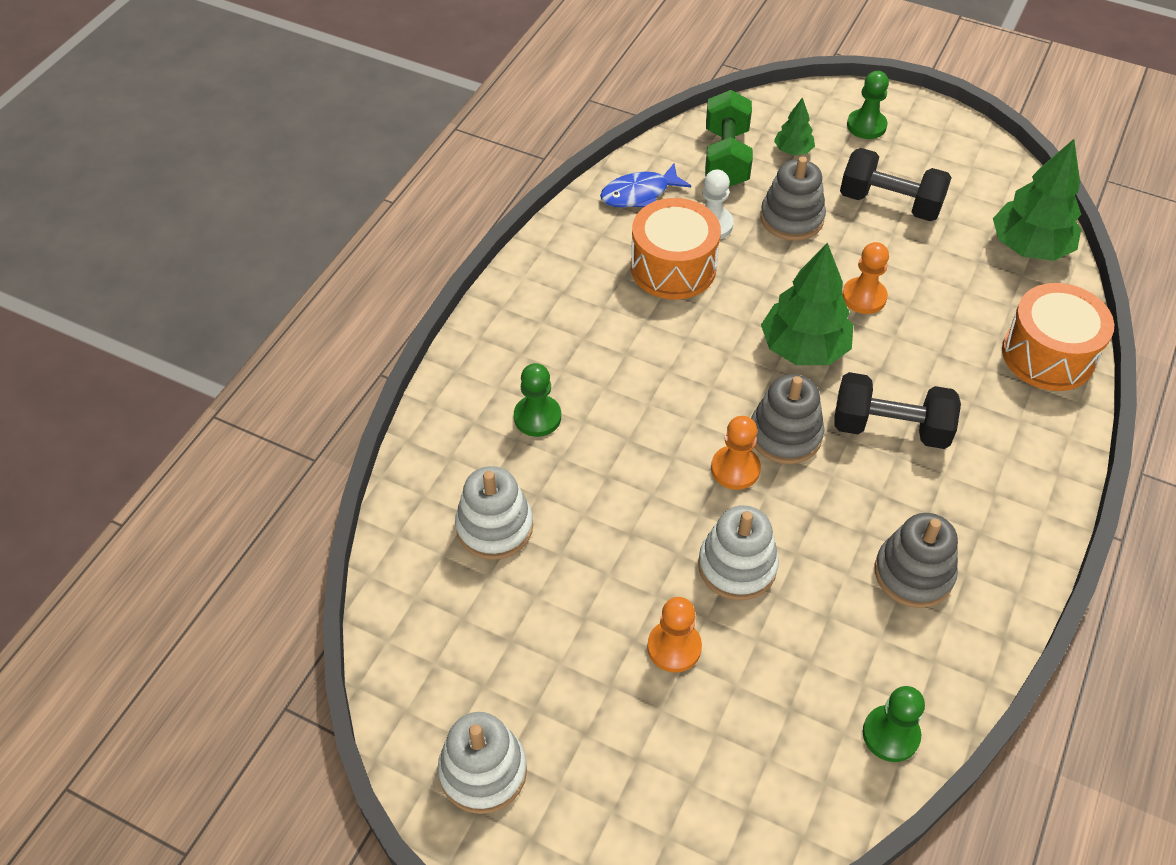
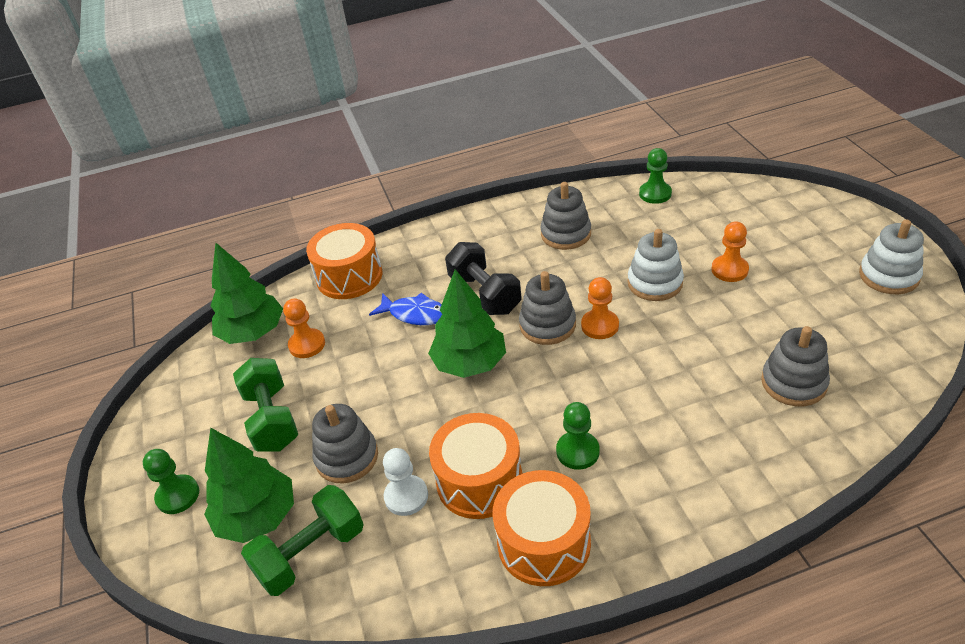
camera: 130 degrees left, 10 degrees down
(494, 527) = (793, 383): white stacking toy -> grey stacking toy
(537, 417) = (702, 434): green pawn -> green pawn (577, 451)
(580, 260) = (543, 543): none -> orange drum
(639, 194) = (422, 574): blue fish -> blue fish (415, 314)
(793, 150) = (257, 517): green tree -> green tree, size x1.97
(864, 297) = (388, 369): orange pawn -> orange pawn (307, 344)
(890, 203) = (272, 419): black dumbbell -> green dumbbell

